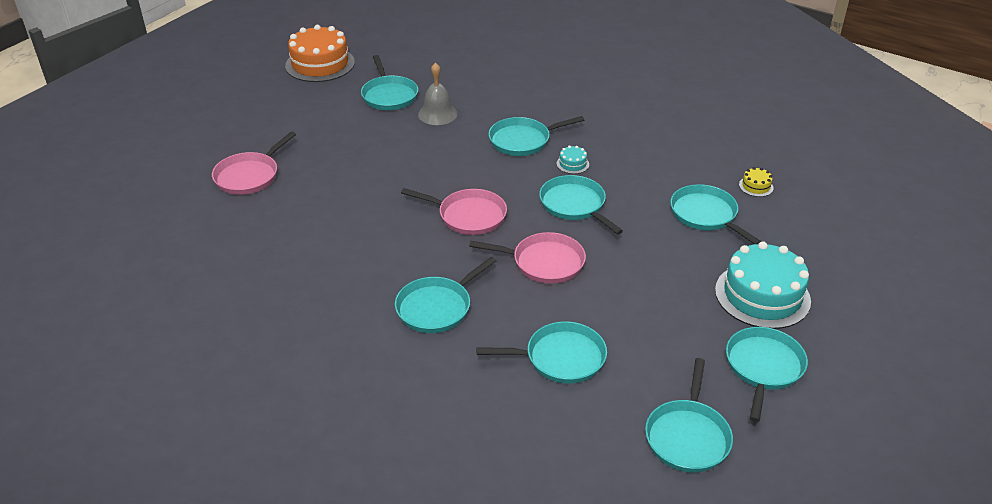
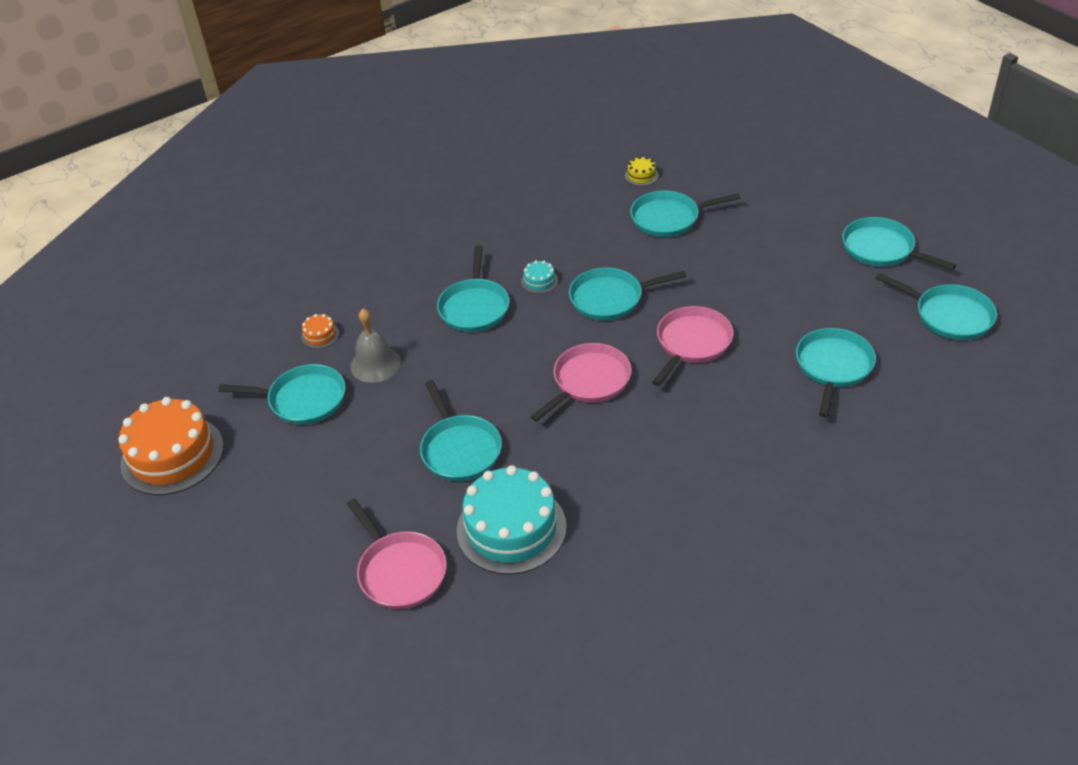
camera: 65 degrees left, 5 degrees up
(436, 307) = (730, 439): turquoise pan -> turquoise pan (460, 449)
(454, 84) = (320, 335): none -> orange cake
(762, 295) = (793, 221): turquoise cake -> turquoise cake (511, 528)

